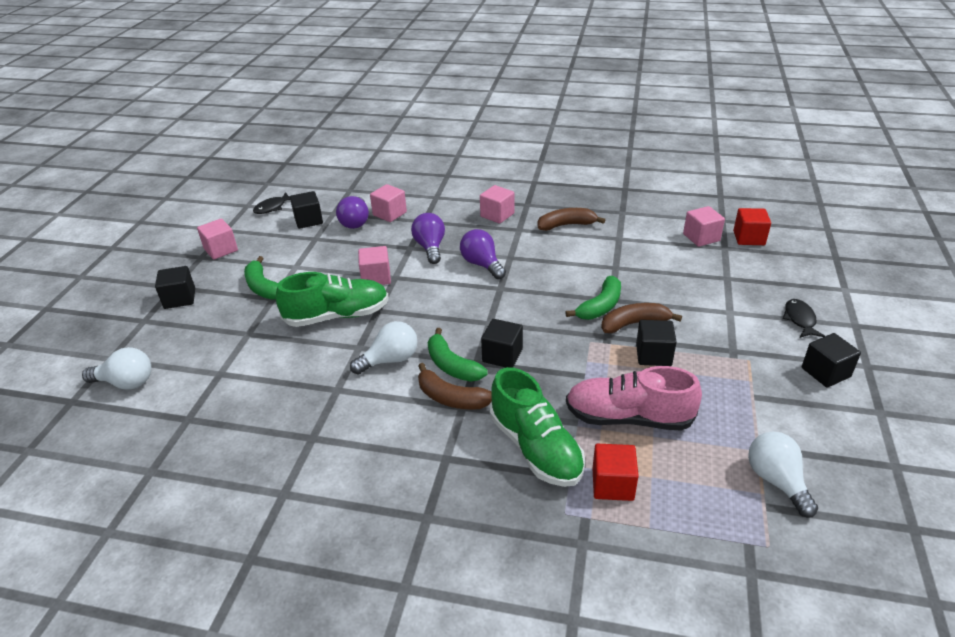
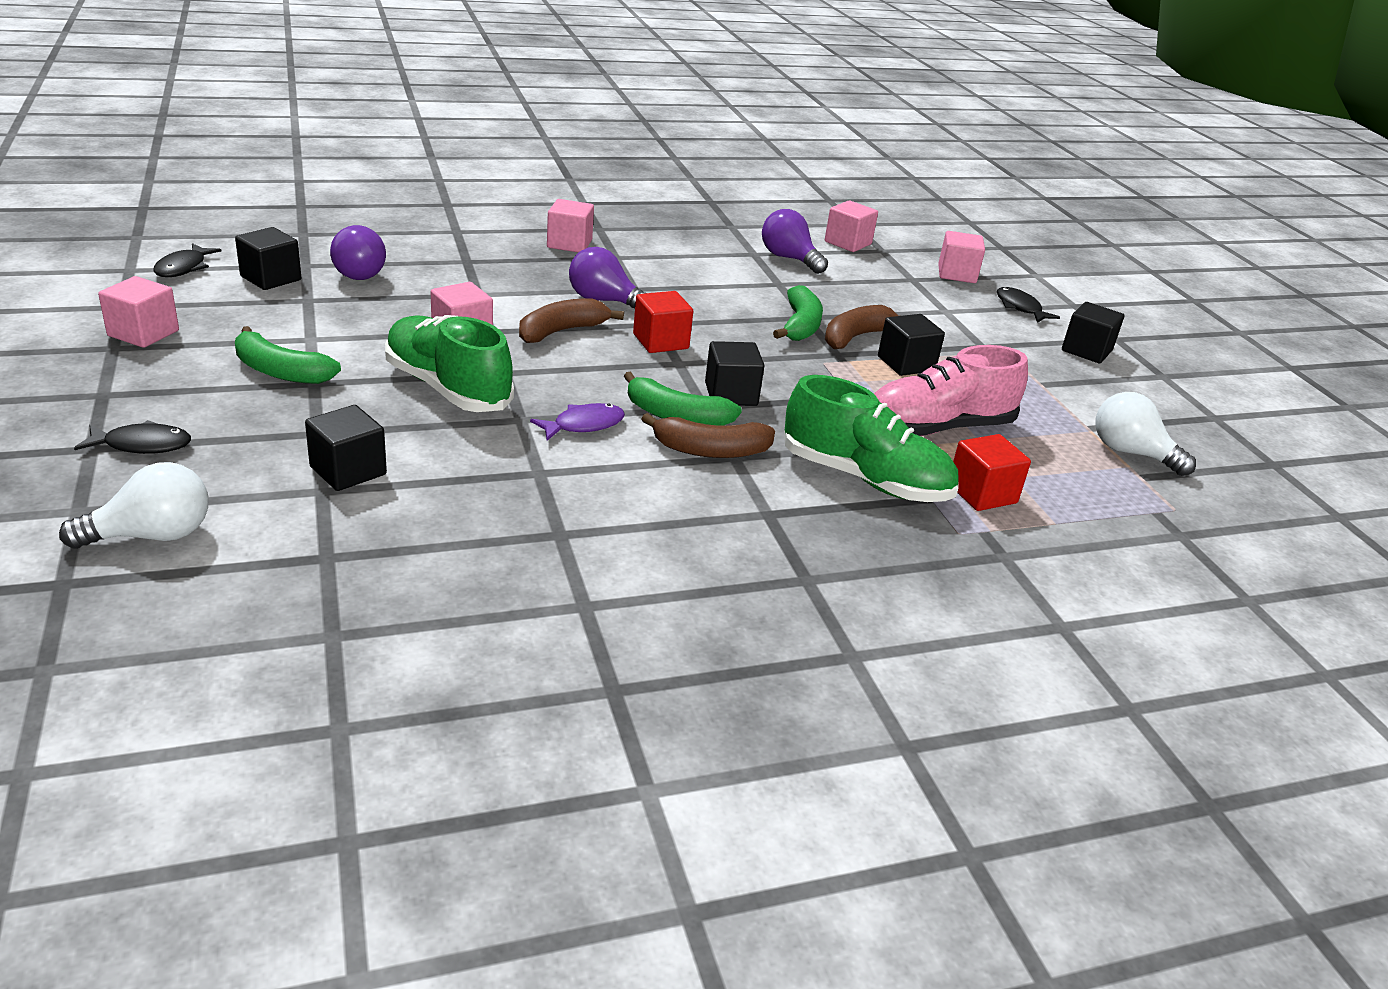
camera: 35 degrees left, 5 degrees down
(165, 323) = (142, 445): none -> black fish
(180, 298) = (133, 408): black cube -> black cube (348, 471)
(337, 316) = (447, 388): green shoe -> green shoe turned 90 degrees counterclockwise
(389, 214) = (403, 257): pink cube -> pink cube (956, 274)
(390, 360) = (583, 425): white light bulb -> purple fish
(430, 247) = (509, 290): purple light bulb -> purple light bulb (789, 258)
(566, 225) = (675, 246): brown banana -> brown banana (561, 331)
(749, 238) = (899, 238): red cube -> red cube (660, 341)

